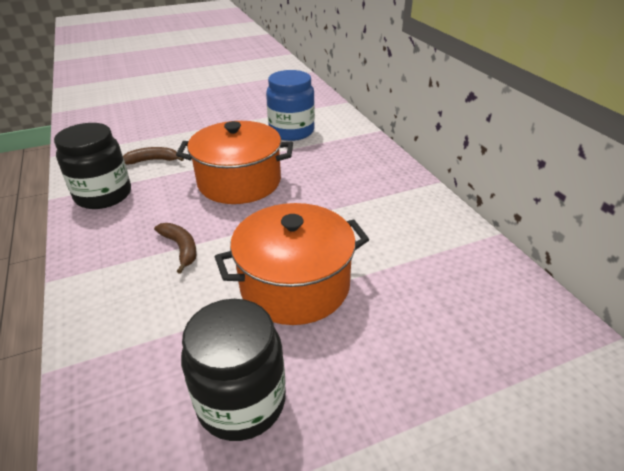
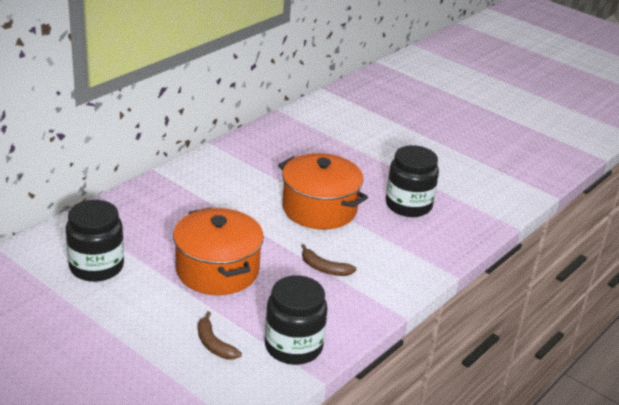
camera: 120 degrees left, 5 degrees down
(181, 248) = (324, 268): brown banana -> brown banana turned 90 degrees counterclockwise
(291, 131) = (96, 267): blue jar -> black jar

